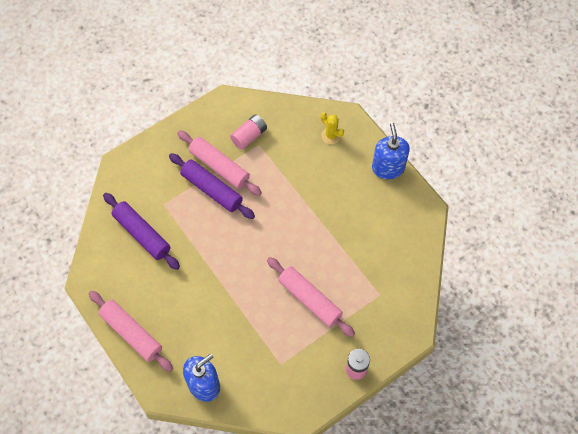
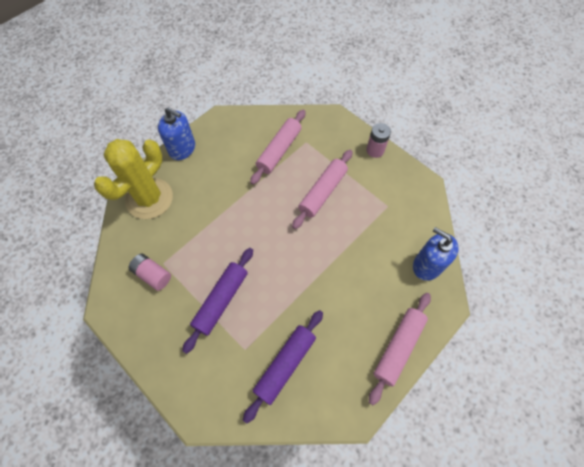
camera: 100 degrees left, 0 degrees up
(219, 167) = (192, 298): pink rolling pin -> pink rolling pin (279, 150)
(331, 135) = (149, 198): yellow cactus -> yellow cactus, size x2.41
(388, 168) = (182, 149): blue soap dispenser -> blue soap dispenser turned 135 degrees counterclockwise

